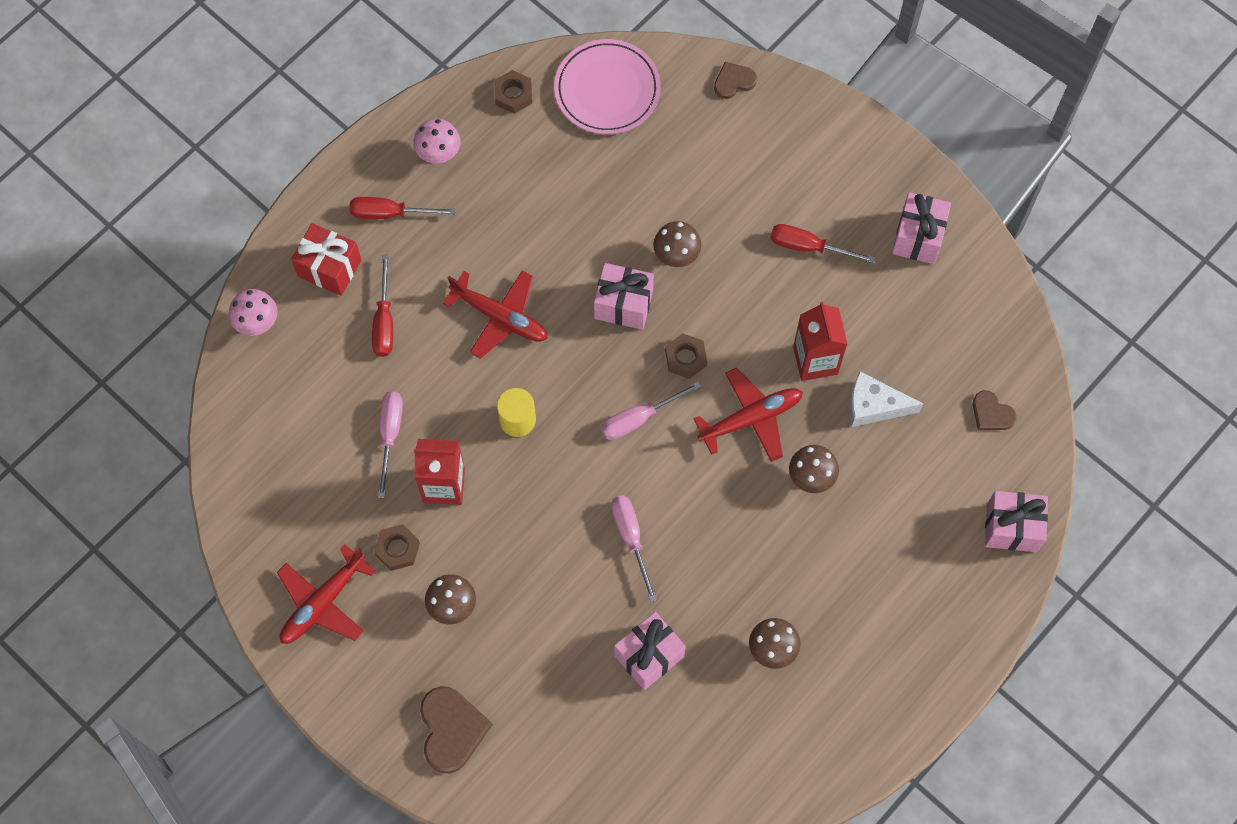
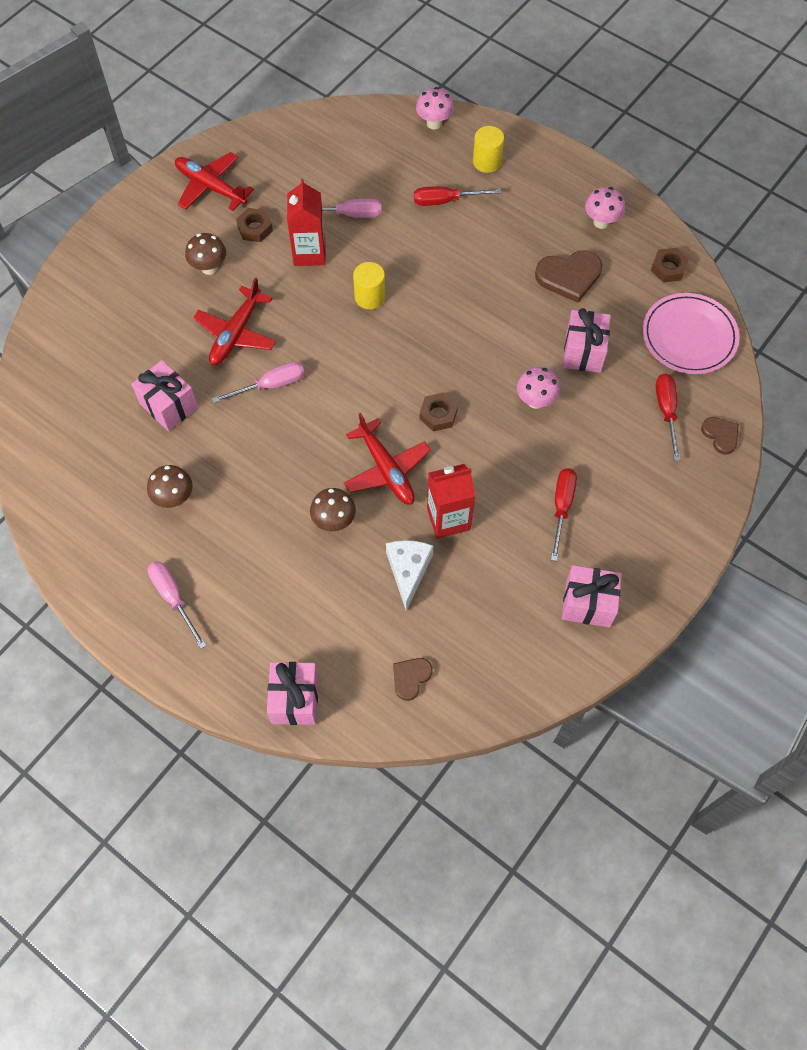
camera: 85 degrees right, 5 degrees down
(329, 268) = (487, 162): red gift -> yellow cylinder
(390, 213) = (541, 195): red screwdriver -> red screwdriver (666, 412)
(451, 729) = (110, 276): brown heart -> brown heart (569, 276)
(499, 317) = (459, 277): red plane -> red plane (236, 333)
(623, 304) = (483, 364): pink gift -> pink gift (583, 352)
(639, 419) = (378, 383): pink screwdriver -> pink screwdriver (173, 598)
(676, 256) = (535, 401): brown mushroom -> pink mushroom

